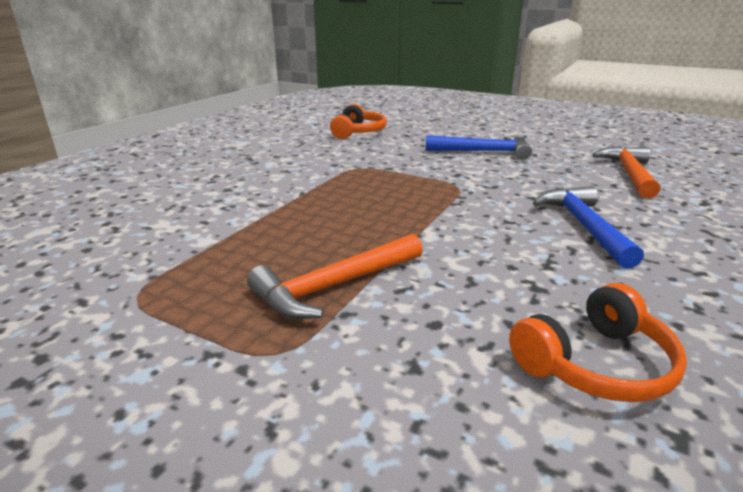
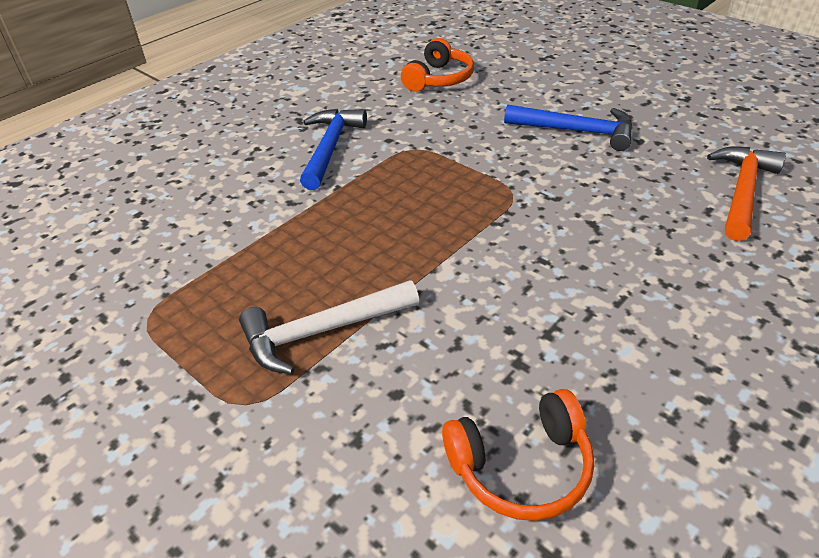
camera: 15 degrees right, 15 degrees up
(334, 286) = (322, 331): orange hammer -> white hammer
(583, 226) = (624, 279): blue hammer -> blue hammer (330, 148)

